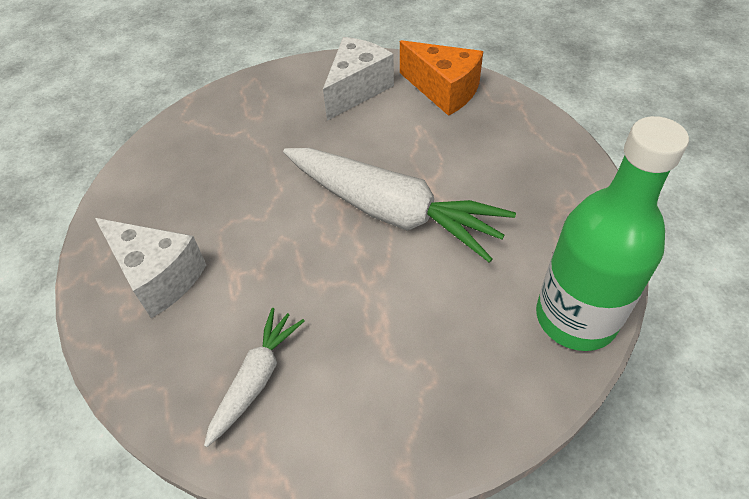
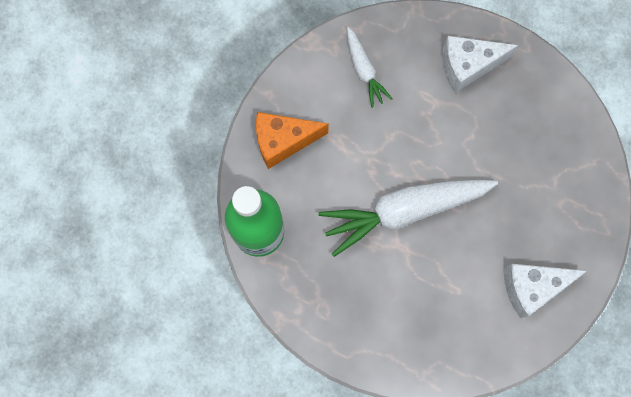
camera: 130 degrees right, 25 degrees up
(357, 90) = (531, 287): white cheese -> white cheese turned 90 degrees clockwise
(444, 91) = (477, 341): orange cheese -> orange cheese (283, 141)

